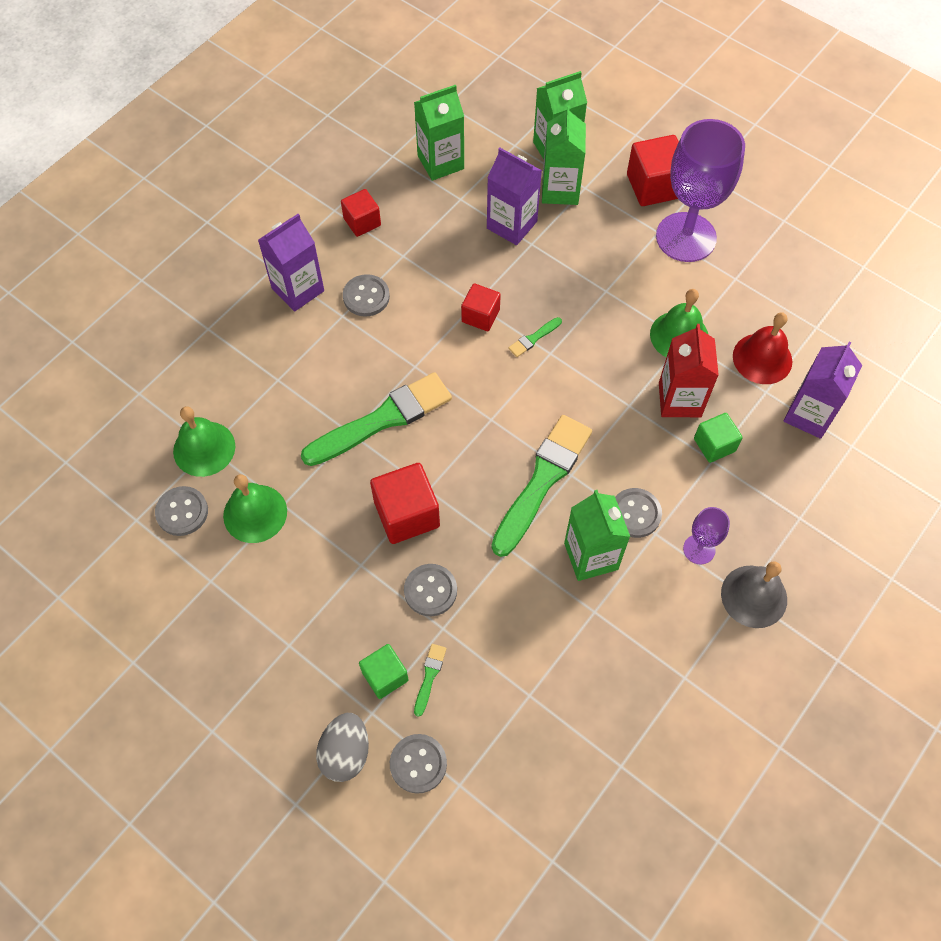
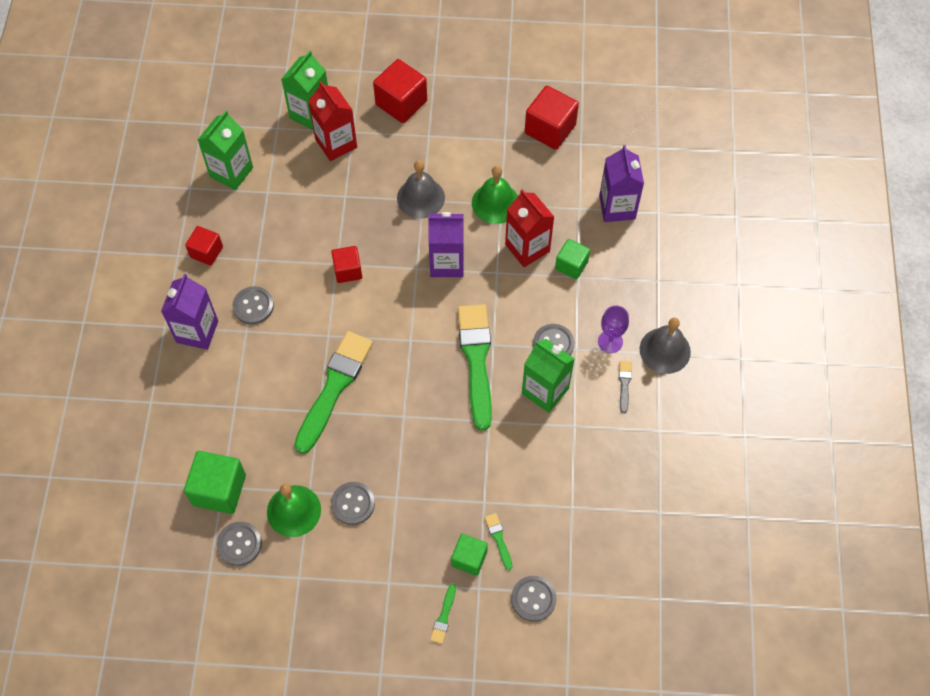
camera: 35 degrees left, 0 degrees up
(204, 448) = (219, 490): green bell -> green cube
(345, 752) = (481, 625): grey egg -> none
(407, 514) = (401, 442): red cube -> red cube (550, 129)
(430, 591) = (457, 483): grey button -> grey button (353, 504)
(512, 225) = (320, 190): purple carton -> purple carton (447, 263)
(534, 338) = (397, 264): green brush -> green brush (443, 616)
(560, 190) = (336, 143): green carton -> red carton
(605, 287) = (420, 197): none -> grey bell
(682, 604) = (624, 384): none -> grey brush
(686, 237) = (450, 128): purple goblet -> none
(762, 358) = (561, 186): red bell -> none

